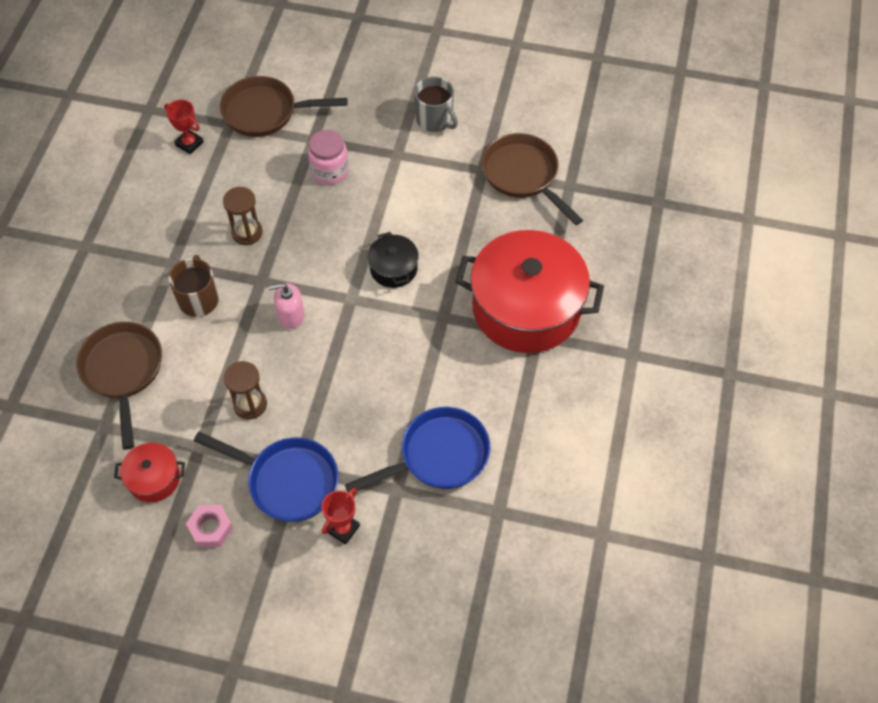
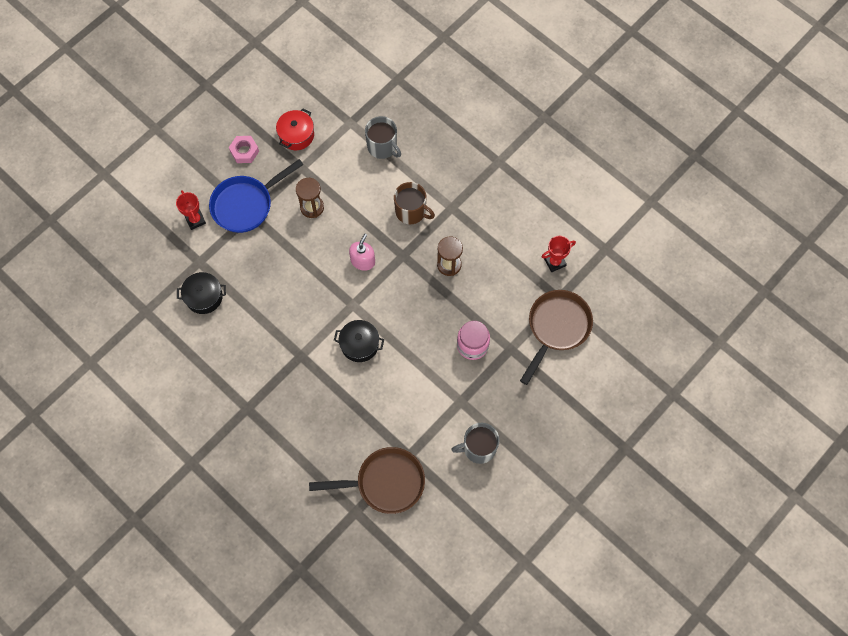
camera: 120 degrees right, 10 degrees up
(123, 372) = (382, 147): brown pan -> grey mug
(438, 456) = (204, 297): blue pan -> black pot
(526, 308) = (272, 414): red pot -> none

